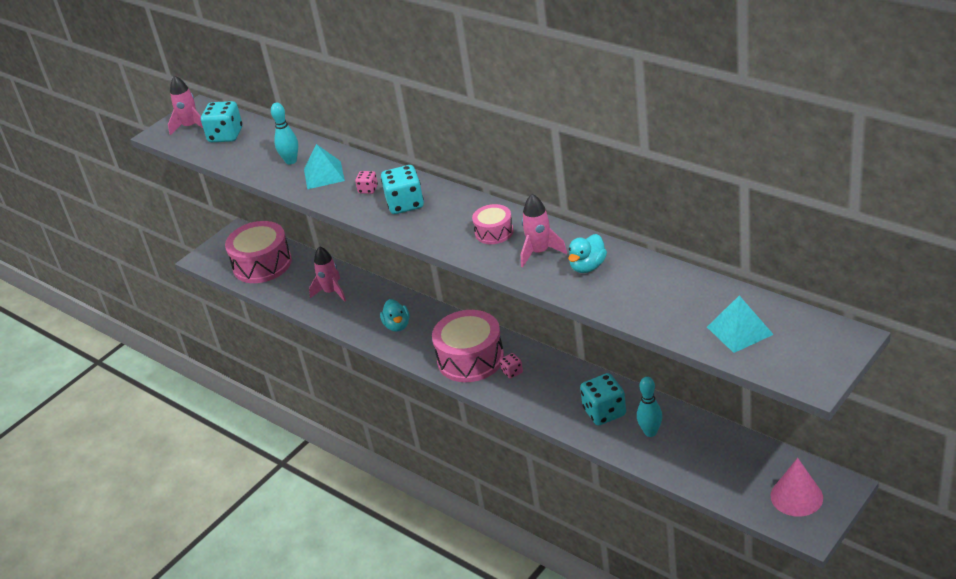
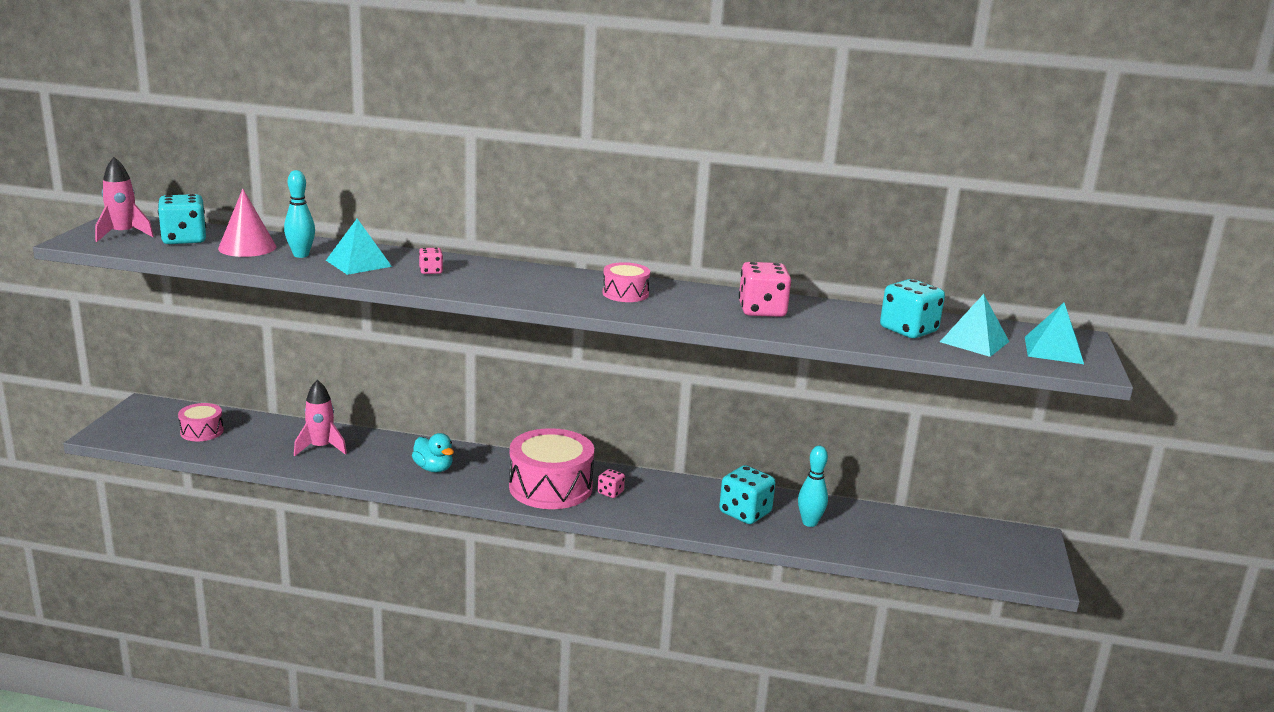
camera: 35 degrees left, 15 degrees down
(262, 264) = (202, 431): pink drum -> pink drum, size x0.52
(405, 204) = (491, 279): turquoise dice -> turquoise dice (908, 330)
(540, 252) = (696, 304): pink rocket -> none
(587, 266) = (762, 310): turquoise duck -> pink dice
(796, 496) = (1002, 552): pink cone -> pink cone (247, 247)
(804, 352) = (1053, 350): none -> turquoise pyramid

